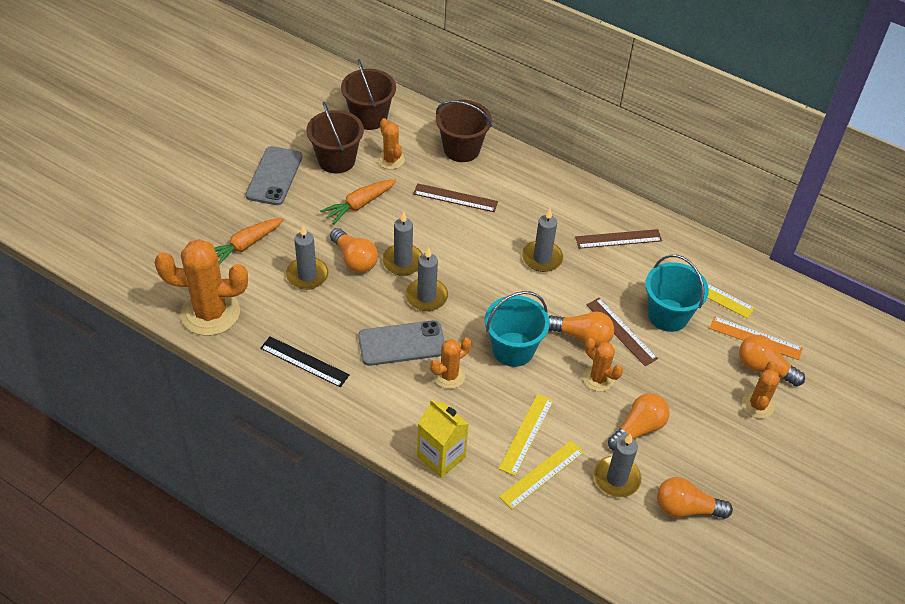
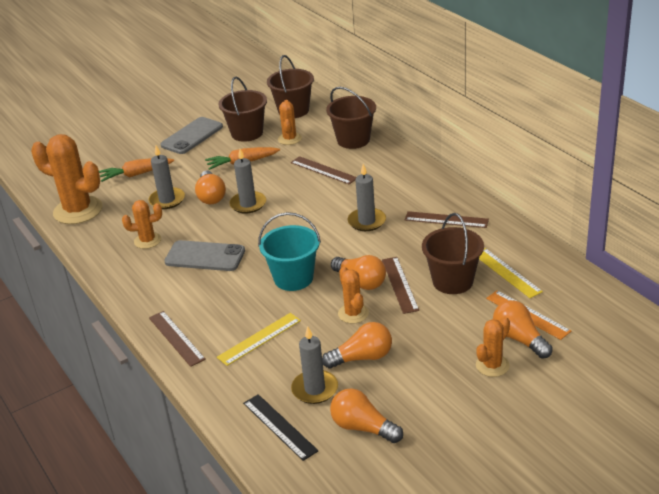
camera: 30 degrees right, 15 degrees down
(304, 361) = (121, 253): black ruler -> black ruler (280, 426)
(426, 296) = (249, 230): grey candle -> none
(441, 457) = (176, 338): yellow carton -> brown ruler
(449, 376) = (226, 285): orange cactus -> orange cactus (147, 241)
(541, 474) = (250, 370): yellow ruler -> none
(668, 315) = (452, 281): turquoise bucket -> brown bucket

